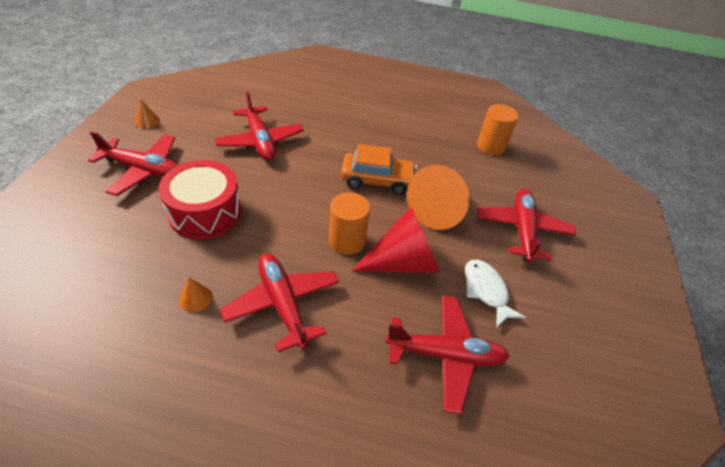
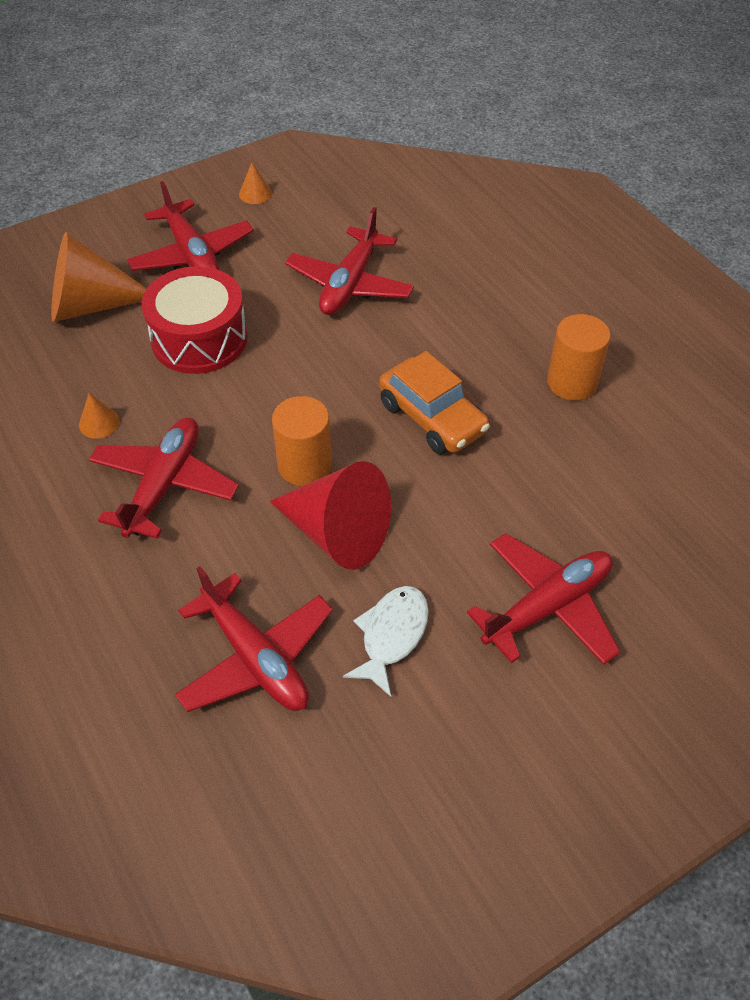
camera: 50 degrees right, 5 degrees up
(438, 210) = (464, 504): orange cone -> orange cone (90, 305)
(490, 146) = (670, 470): orange cylinder -> orange cylinder (572, 382)

